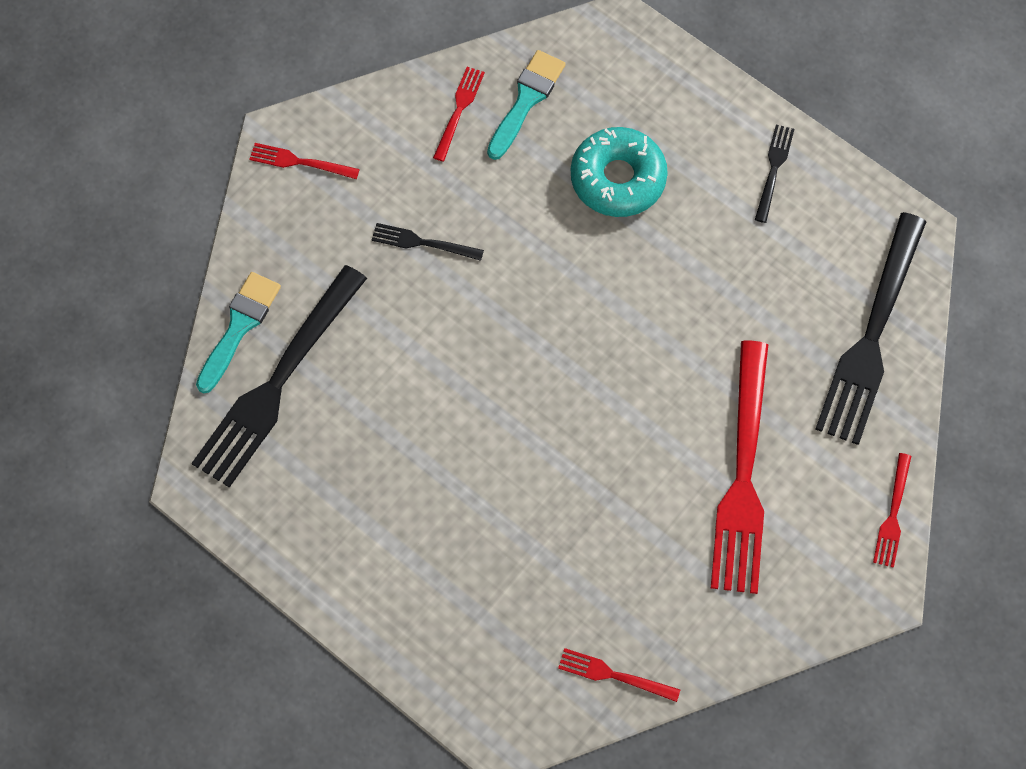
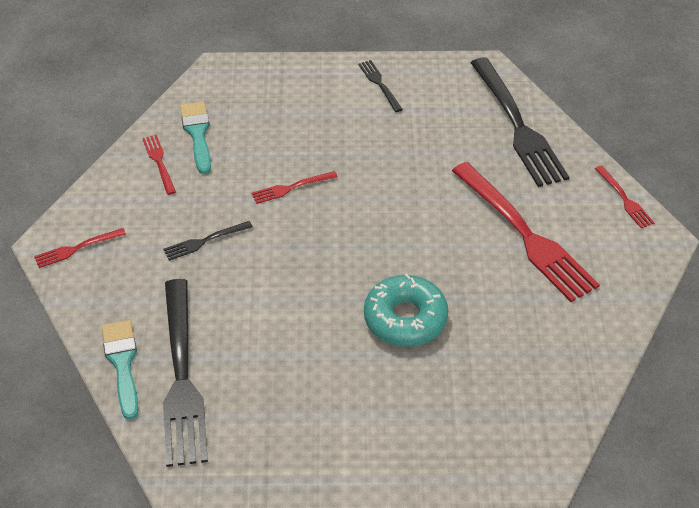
camera: 40 degrees left, 20 degrees down
(613, 675) = (568, 388): red fork -> red fork (291, 188)
(618, 179) = (294, 139): turquoise donut -> turquoise donut (405, 319)

